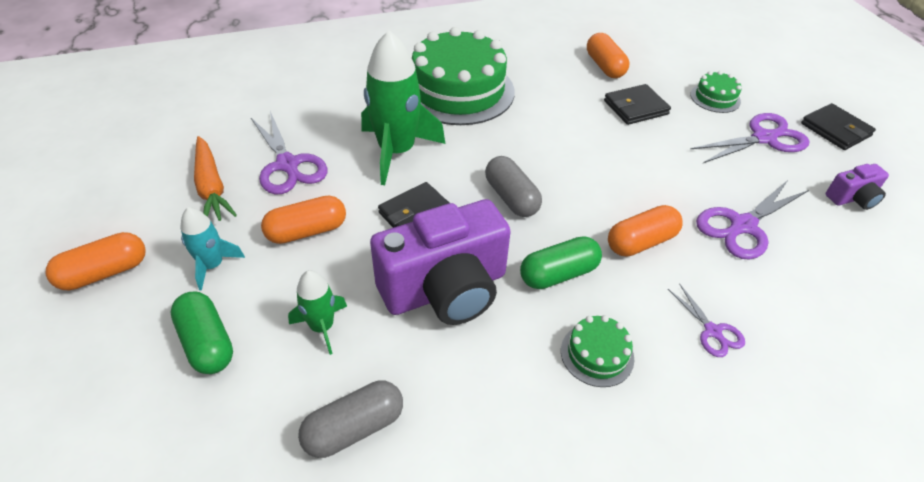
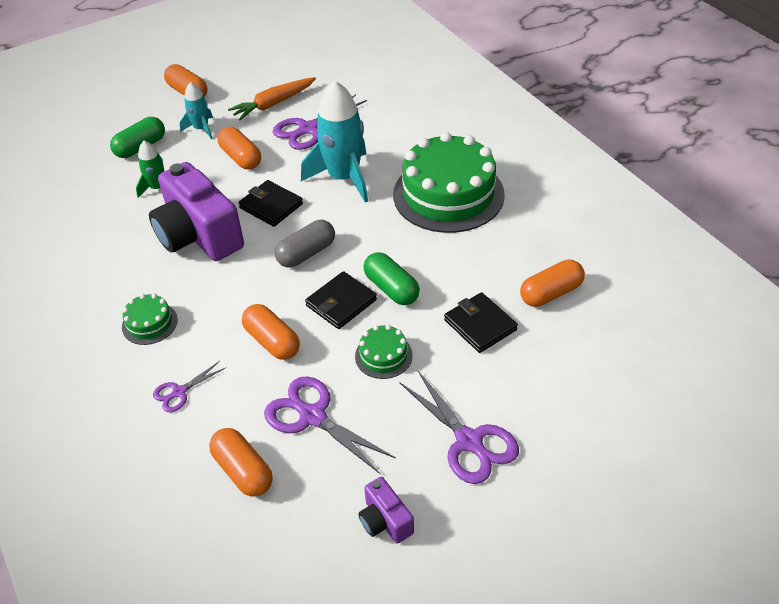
camera: 80 degrees right, 0 degrees up
(354, 428) = (86, 220): grey capsule -> none
(397, 151) = (344, 178): green rocket -> turquoise rocket
(558, 274) = (225, 293): green capsule -> green capsule (391, 288)
(715, 98) = (534, 395): green cake -> green cake (383, 356)
(815, 286) = (243, 471): none -> orange capsule
(835, 130) = (520, 520): black wallet -> black wallet (341, 303)

